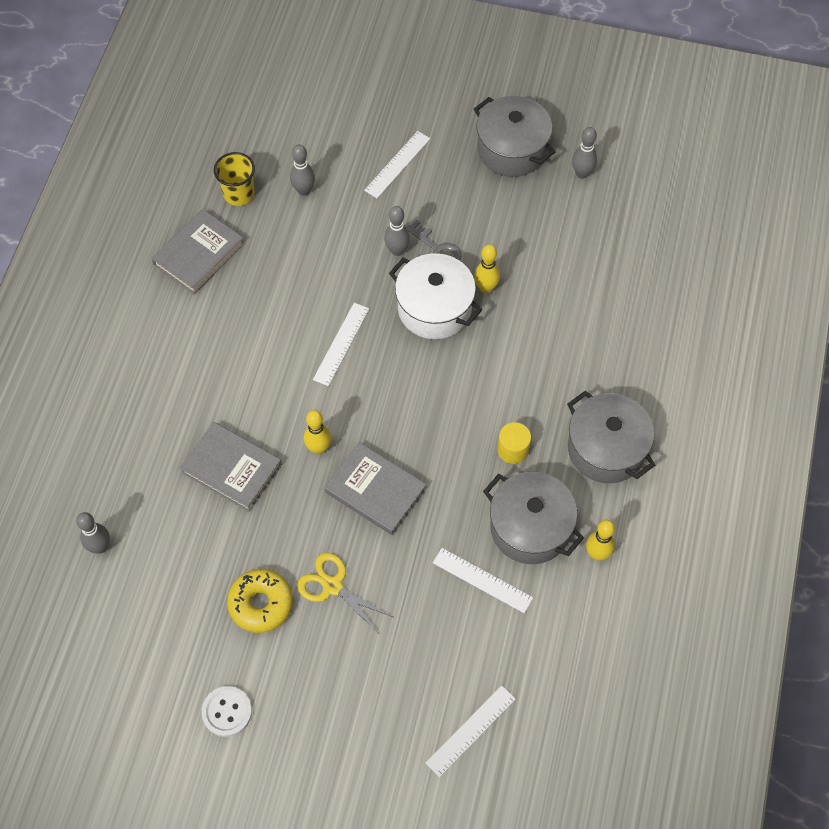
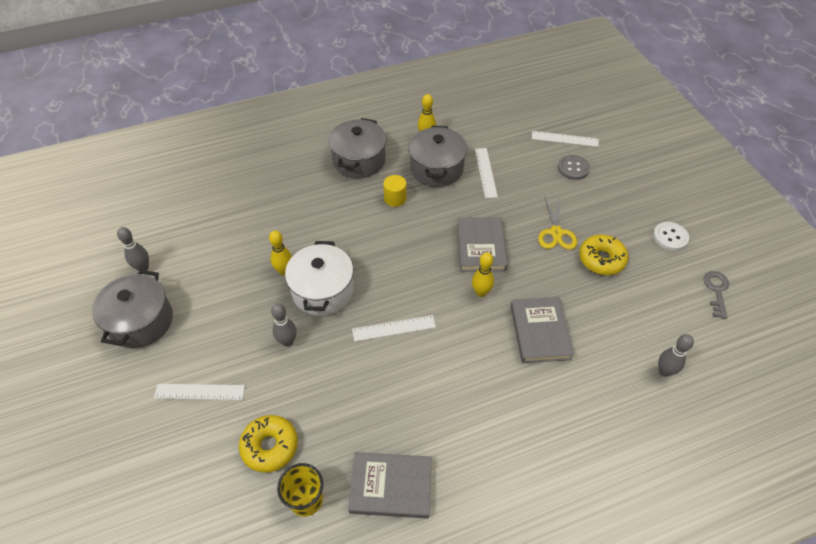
camera: 125 degrees left, 10 degrees down
(304, 190) = (270, 446): grey bowling pin -> yellow donut
(412, 694) = (573, 168): none -> grey button
(437, 248) = (269, 317): grey key -> grey key (716, 291)

